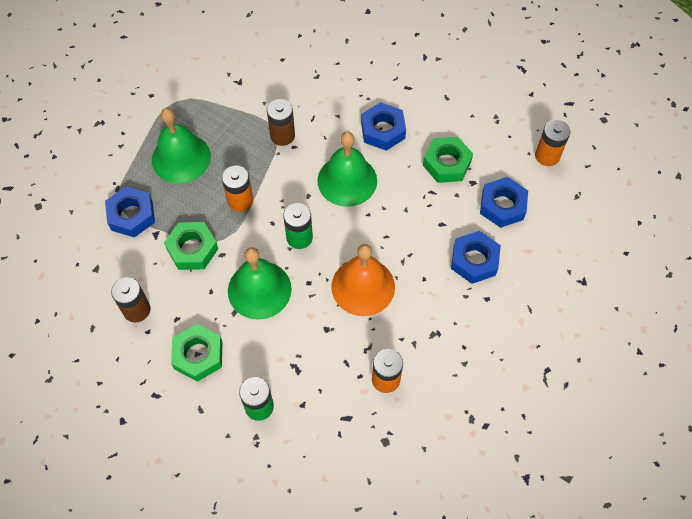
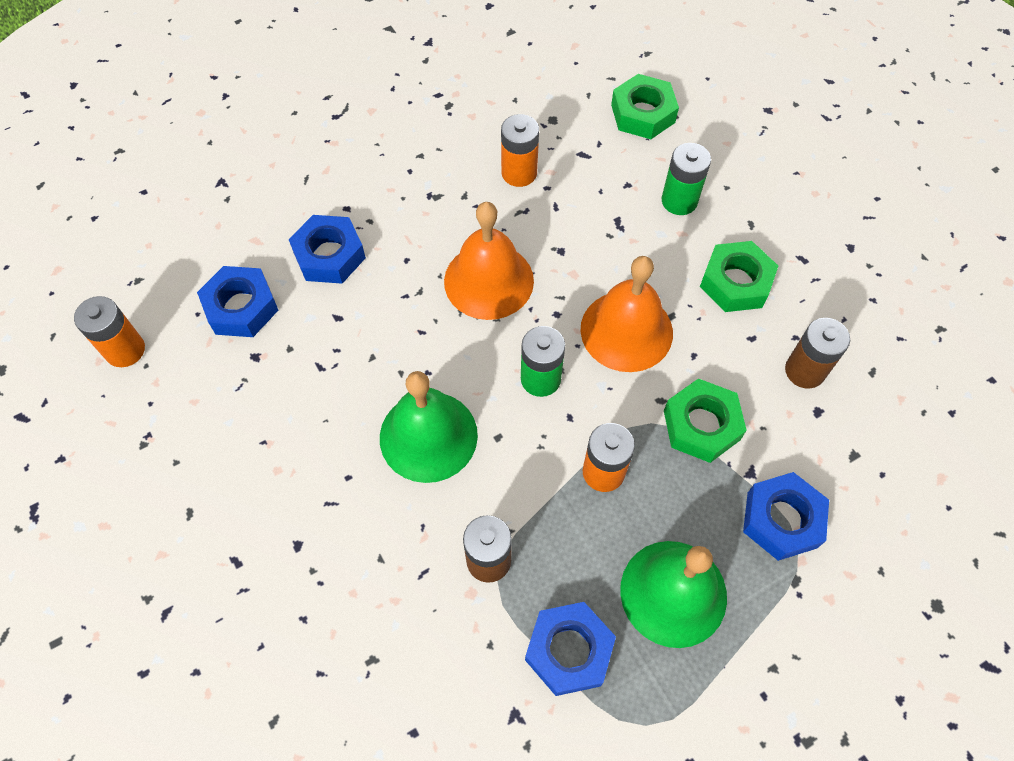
camera: 155 degrees left, 0 degrees up
(259, 289) = (626, 330): green bell -> orange bell
(383, 130) = (326, 497): blue nut -> blue nut (569, 651)
(446, 163) = (270, 399): green nut -> green nut (643, 114)

